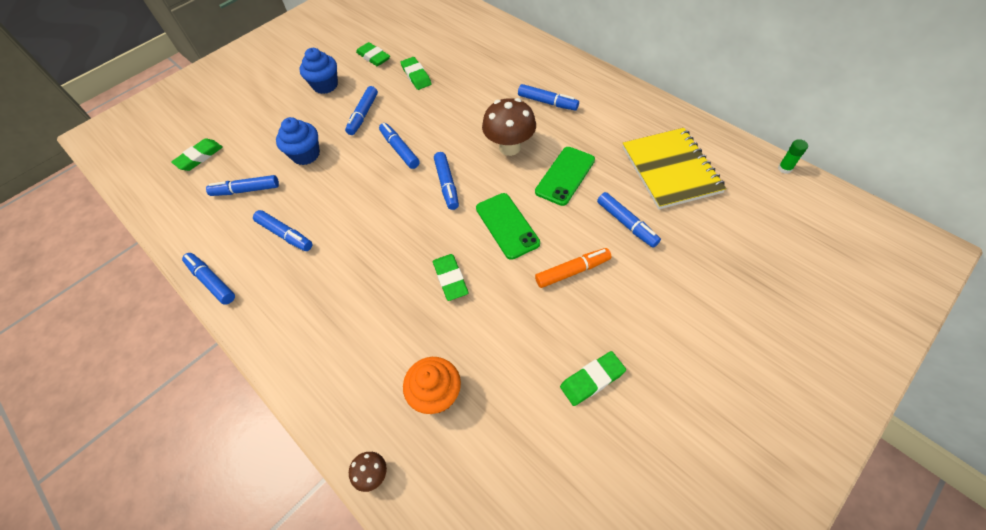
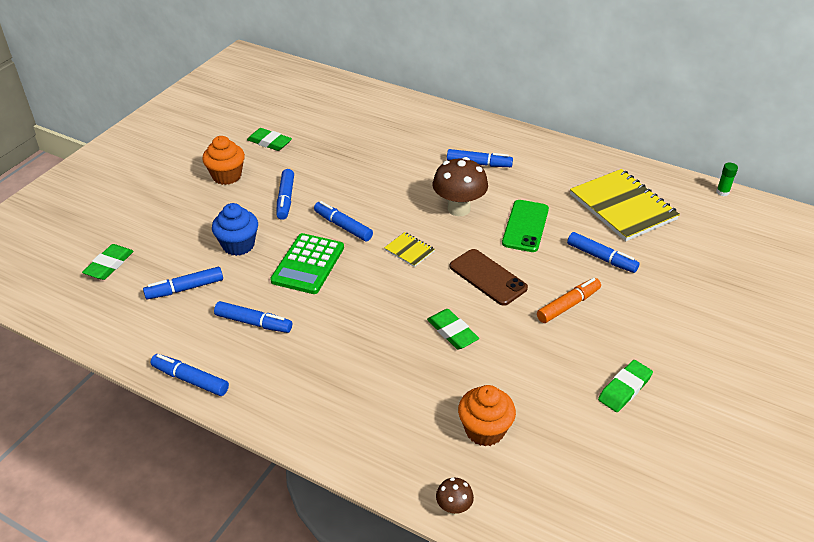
camera: 20 degrees left, 15 degrees down
(325, 85) = (227, 176): blue cupcake -> orange cupcake
(354, 183) = (308, 264): none -> green calculator
(416, 76) = (327, 155): green eraser -> none
(447, 184) = (409, 250): blue marker -> yellow notebook
(507, 225) = (488, 277): green phone -> brown phone

